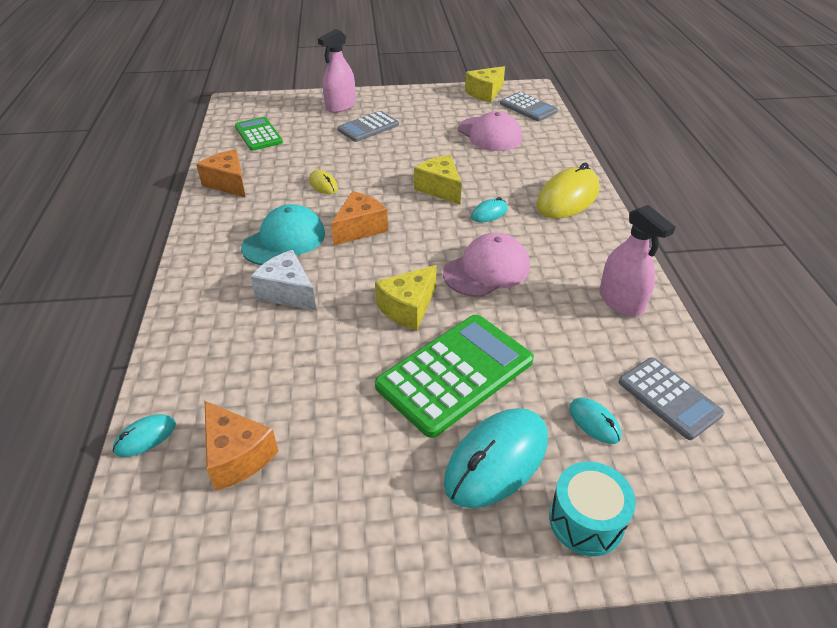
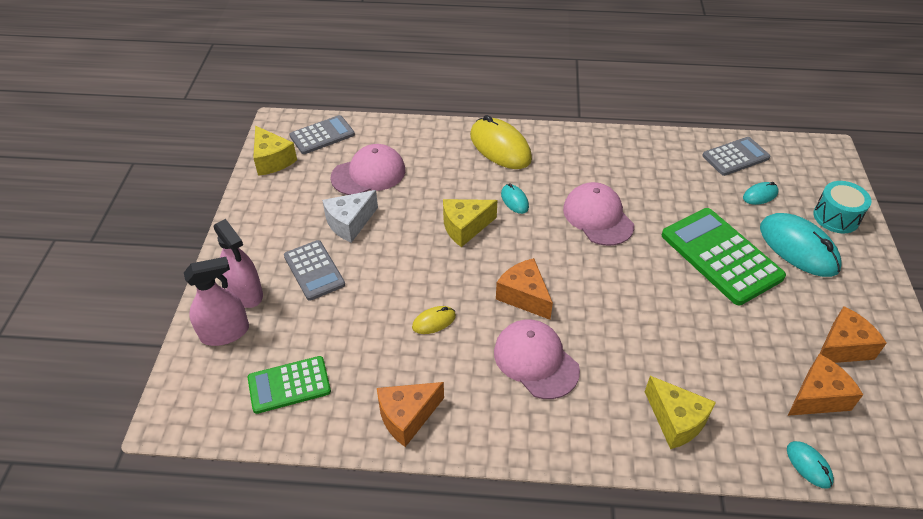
camera: 80 degrees left, 5 degrees up
(284, 240) = (536, 361): turquoise cap -> pink cap
(287, 292) = (621, 359): white cheese -> white cheese (350, 223)
(316, 494) = (842, 347): none -> orange cheese
(408, 308) = (646, 274): yellow cheese -> yellow cheese (676, 420)
(621, 302) = (641, 152): pink spray bottle -> pink spray bottle (225, 333)

